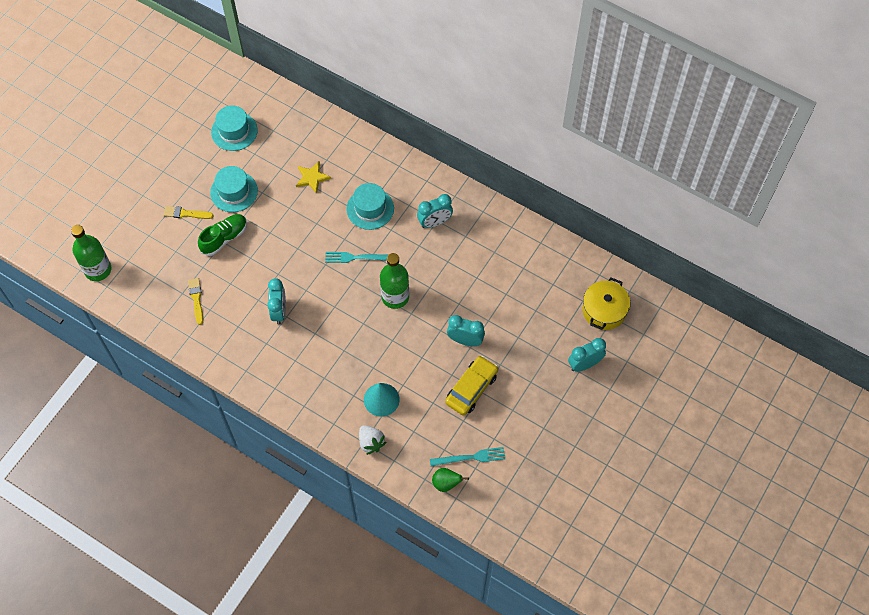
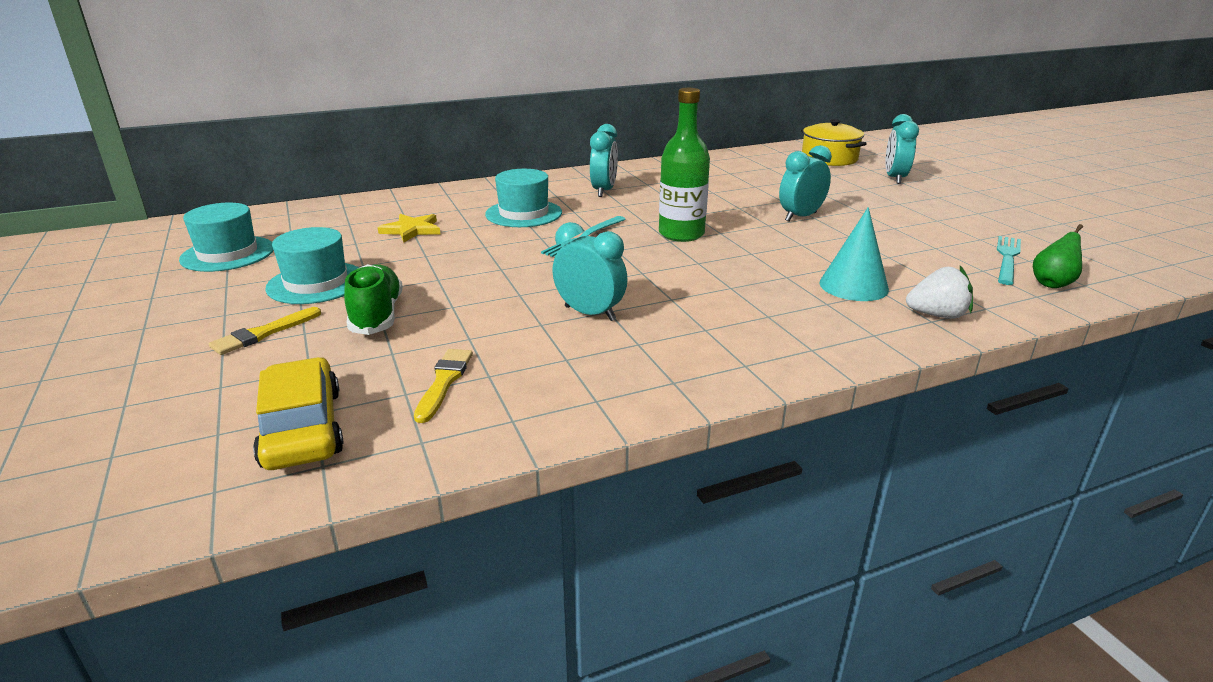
camera: 55 degrees left, 35 degrees down
(98, 270) = (152, 487): green bottle -> none
(196, 299) = (444, 382): yellow brush -> yellow brush turned 75 degrees clockwise
(471, 388) = (883, 231): yellow car -> yellow car (302, 428)

